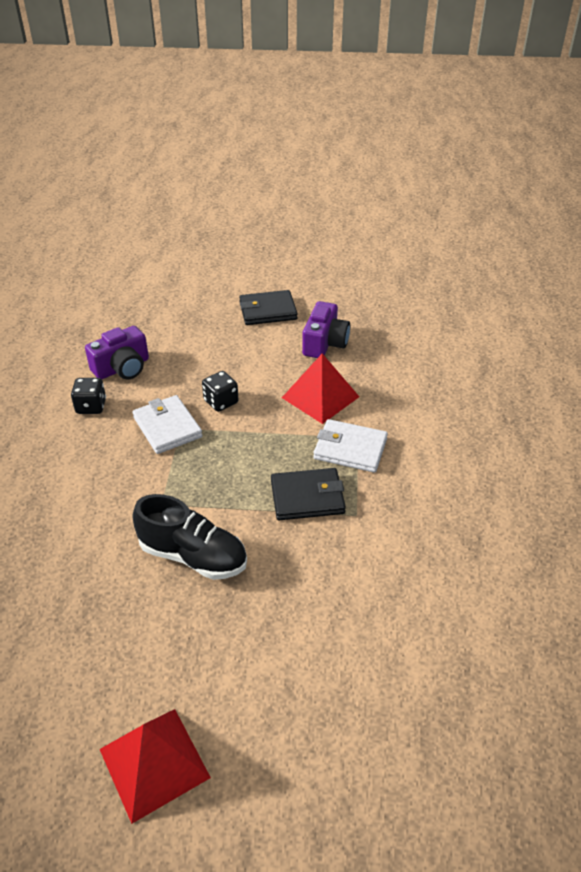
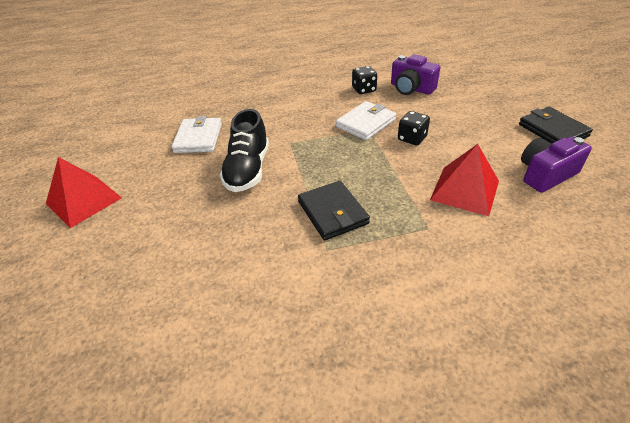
camera: 75 degrees right, 0 degrees up
(325, 343) = (545, 174): purple camera -> purple camera turned 150 degrees clockwise
(350, 449) = (409, 226): white wallet -> white wallet (198, 138)

